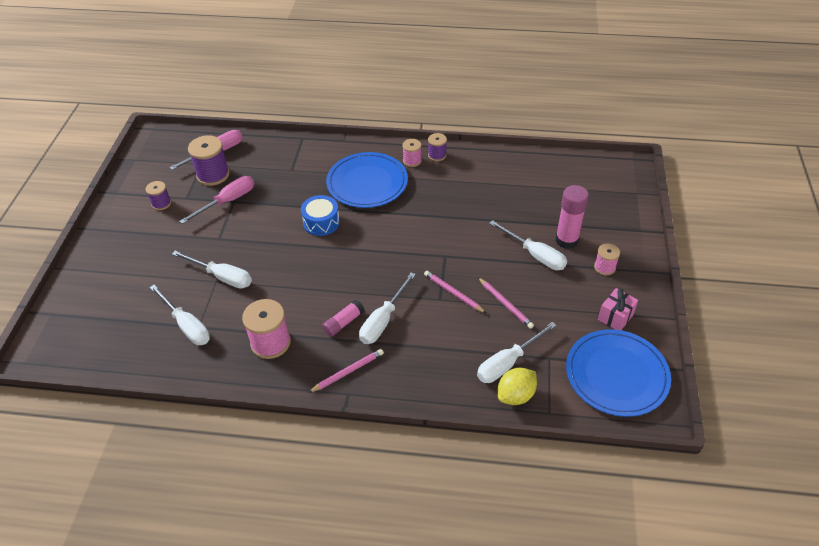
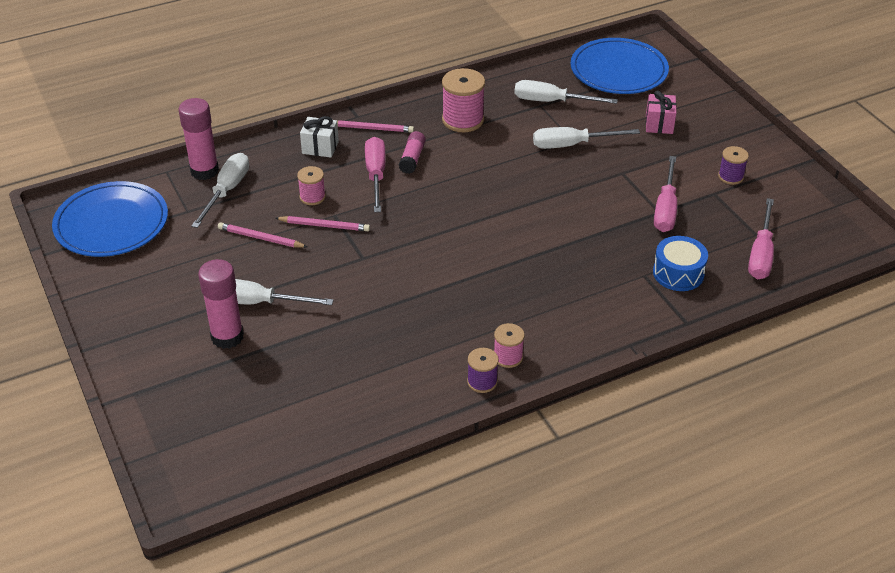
camera: 145 degrees right, 5 degrees down
(213, 175) = (724, 228): purple spool -> none
(321, 222) = (536, 232): blue drum -> blue drum (678, 273)
(348, 372) = (372, 128): pink pencil -> pink pencil turned 105 degrees counterclockwise
(367, 183) = (534, 300): blue plate -> blue plate (618, 70)
(383, 320) = (376, 175): white screwdriver -> pink screwdriver
(404, 372) = (320, 147): none -> white gift
(515, 395) = (204, 171): yellow lemon -> pink glue stick
(604, 267) = (164, 323): pink spool -> pink spool (312, 197)
(615, 317) = (131, 274): pink gift -> pink gift (659, 124)

